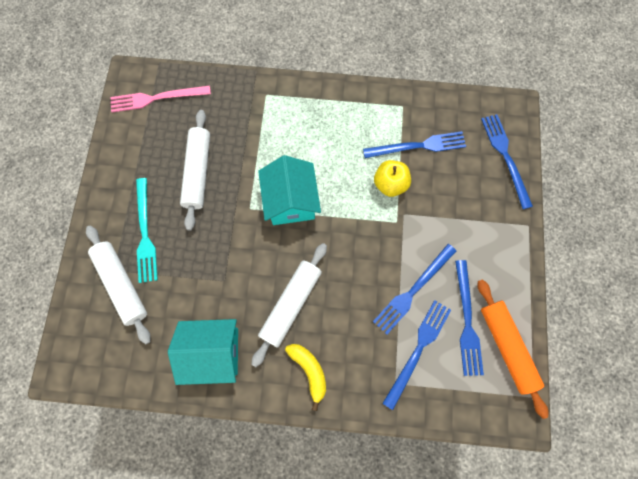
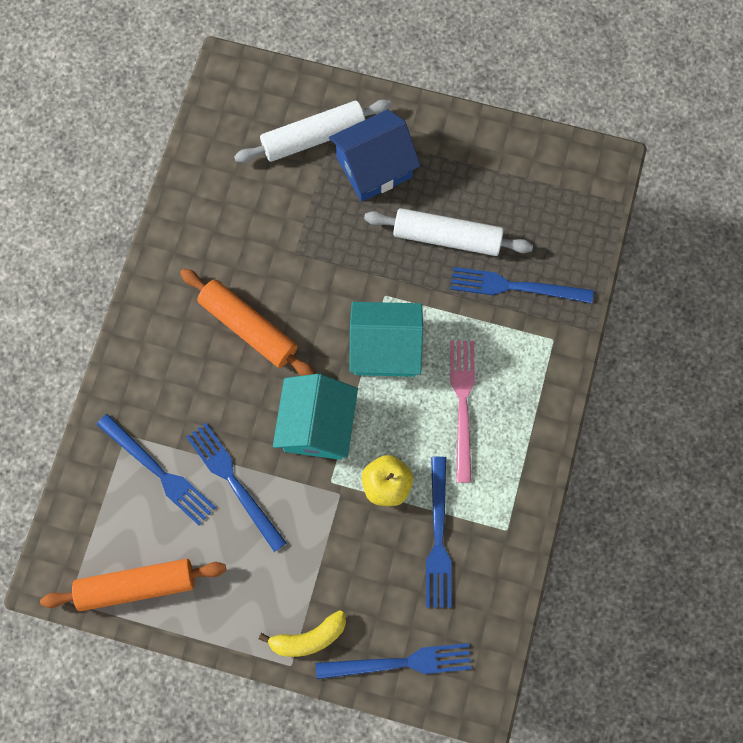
camera: 100 degrees right, 0 degrees up
(145, 233) = (374, 167): turquoise fork -> blue house
(157, 98) = (567, 195): pink fork -> pink fork (462, 404)
(213, 352) = (211, 231): turquoise house -> turquoise house (317, 426)
(291, 304) = (248, 327): white rolling pin -> orange rolling pin
(309, 370) = (164, 337): yellow banana -> yellow banana (308, 638)
(467, 321) = (179, 543): blue fork -> blue fork (515, 287)

